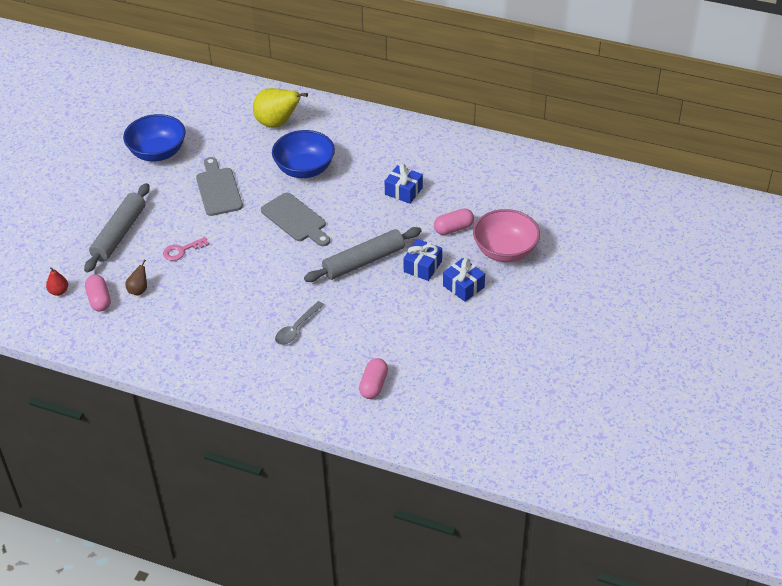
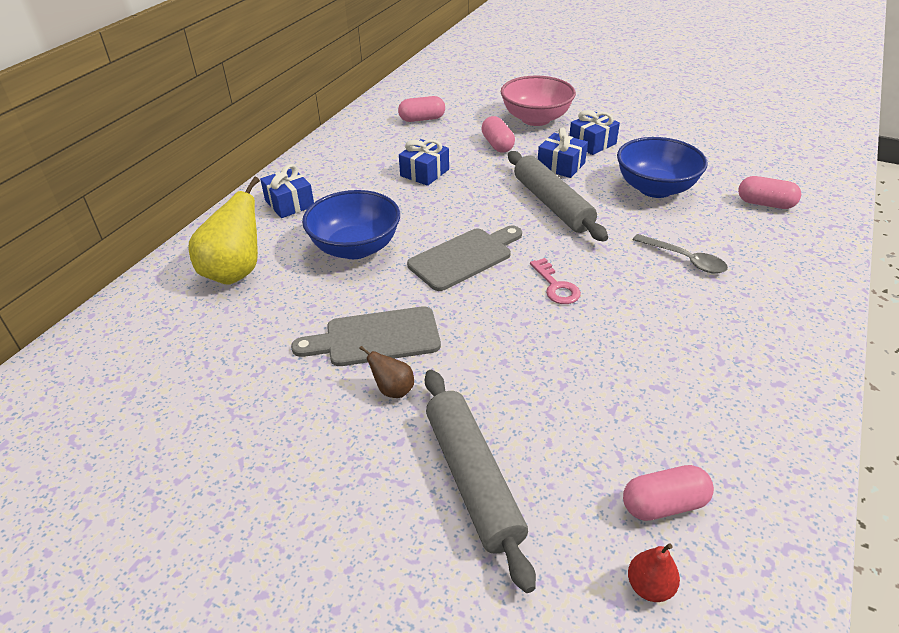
camera: 85 degrees left, 5 degrees down
(119, 234) = (472, 479): grey rolling pin -> grey rolling pin turned 45 degrees clockwise
(139, 290) = (629, 440): brown pear -> brown pear (393, 390)
(157, 153) = (243, 423): blue bowl -> blue bowl (655, 188)
(182, 250) = (525, 382): pink key -> pink key (556, 286)
(355, 131) = (289, 203): none -> blue gift
(493, 181) = (422, 119): none -> pink capsule

